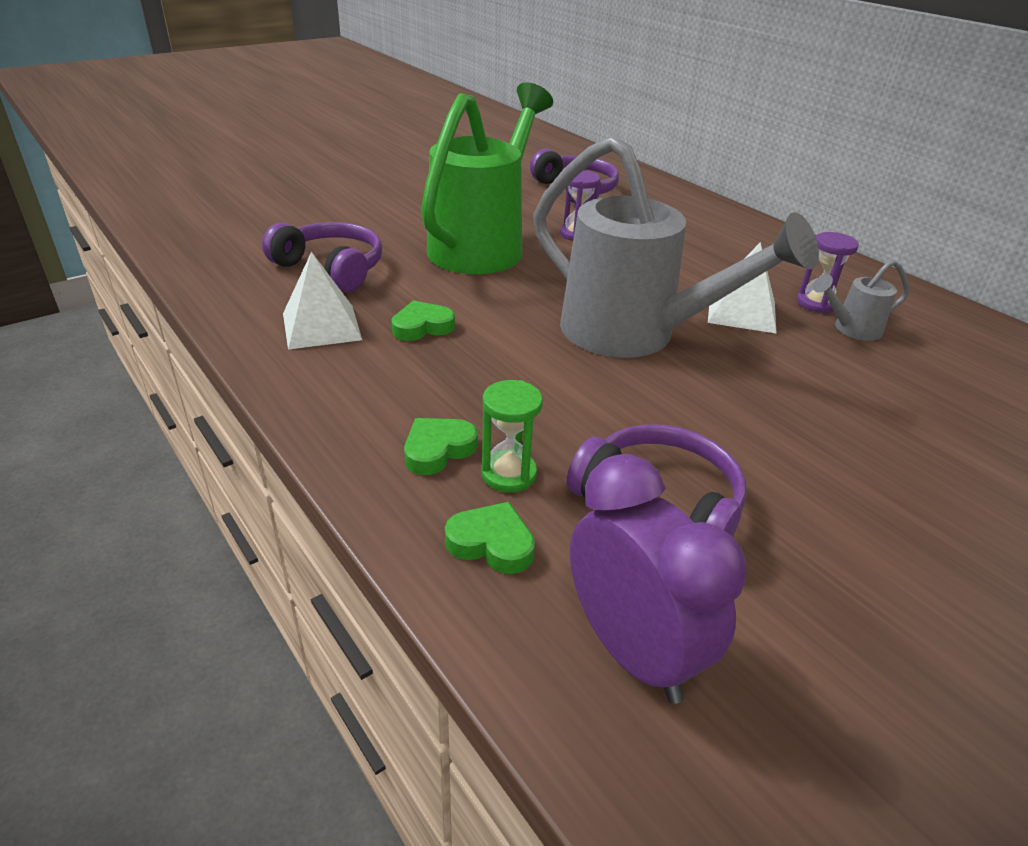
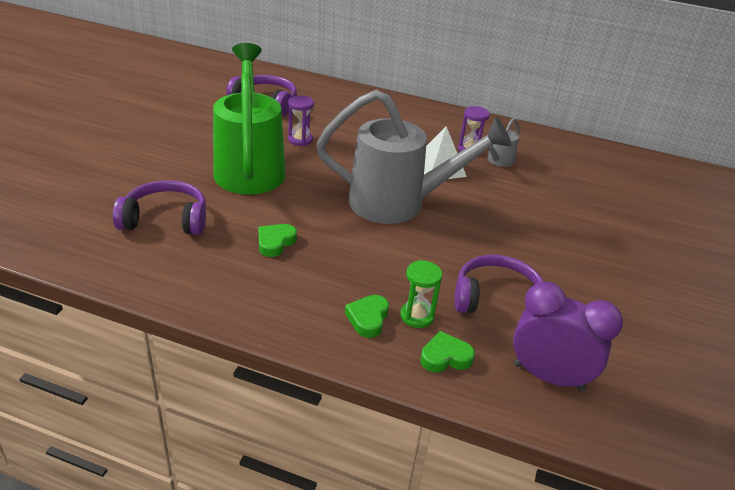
camera: 35 degrees left, 0 degrees up
(321, 326) = (210, 266): white pyramid -> none

